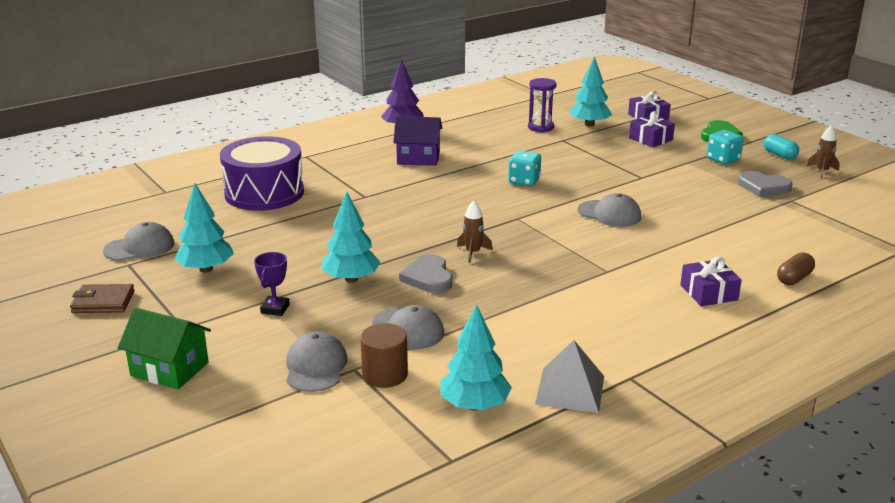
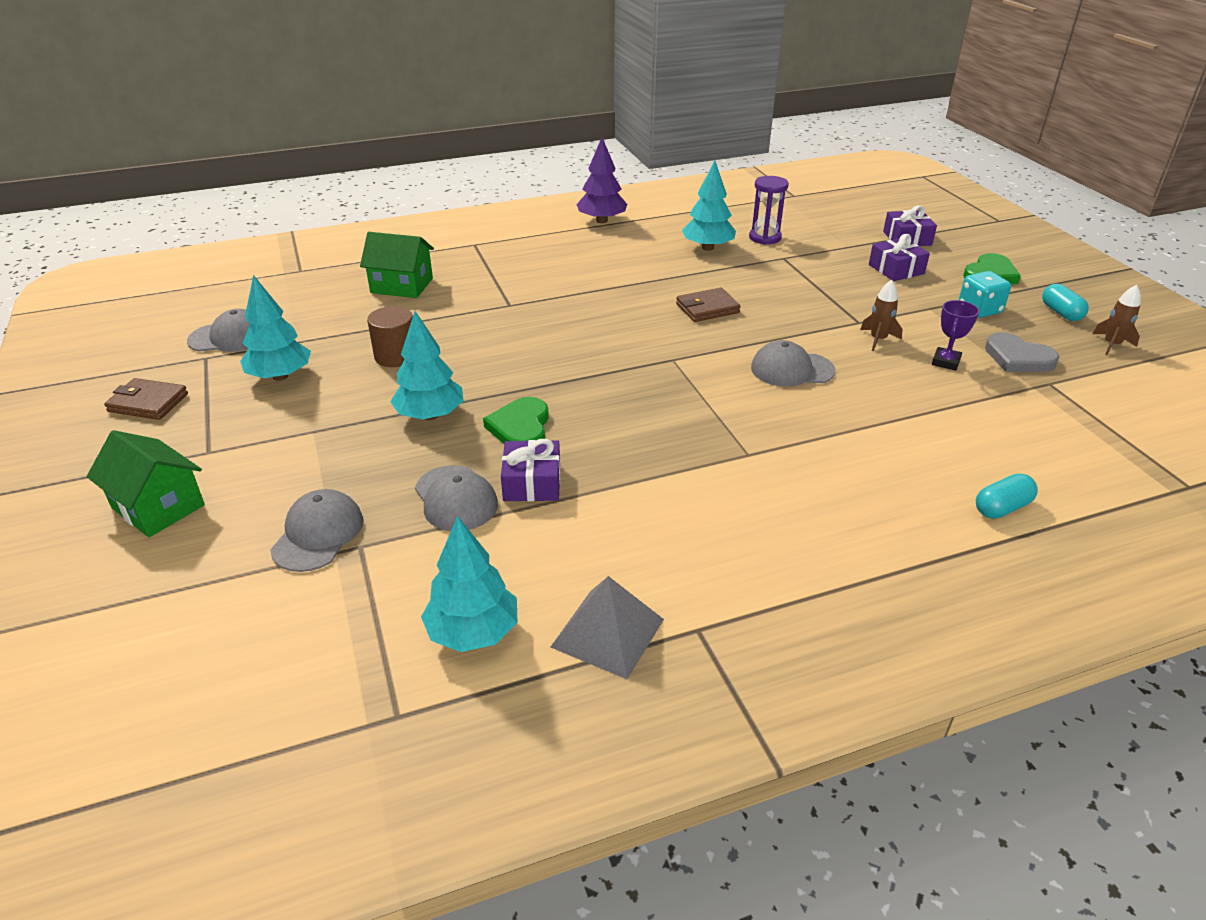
camera: 15 degrees right, 10 degrees up
(264, 193) = (402, 285): purple drum -> green house
(275, 309) = (321, 443): purple trophy -> purple trophy (945, 362)
(385, 374) = (390, 562): brown cylinder -> brown cylinder (396, 356)
(418, 158) = (598, 262): purple house -> none
(428, 277) = (520, 428): grey heart -> green heart
(473, 253) = (592, 401): brown rocket -> brown rocket (878, 339)
(524, 181) = (707, 308): turquoise dice -> brown wallet
(589, 124) = (827, 240): turquoise tree -> turquoise tree (708, 248)
(609, 214) = (792, 369): grey cap -> grey cap turned 135 degrees clockwise
(708, 293) = (869, 510): purple gift -> purple gift (532, 482)
(794, 278) = (1002, 508): brown capsule -> turquoise capsule

